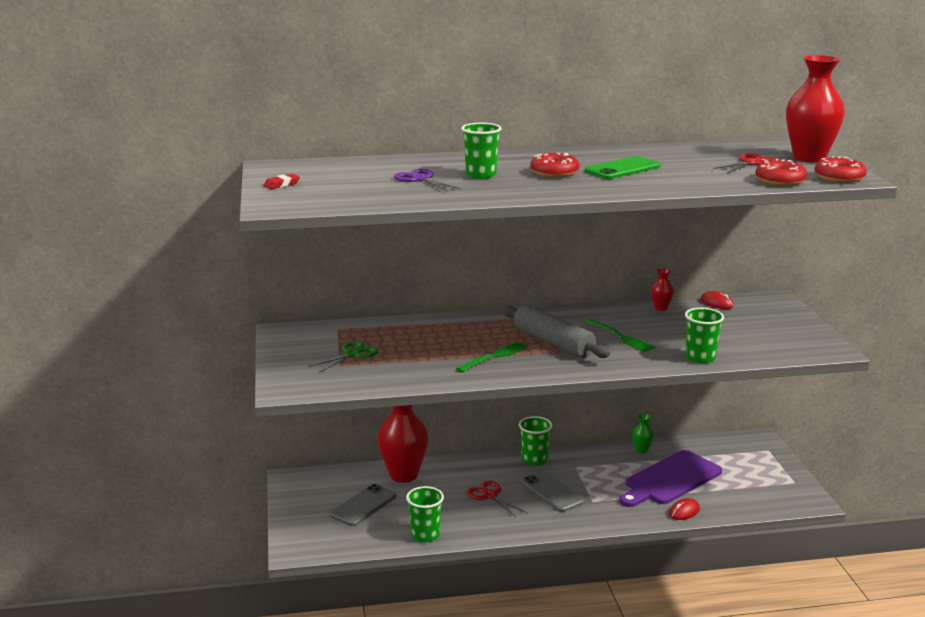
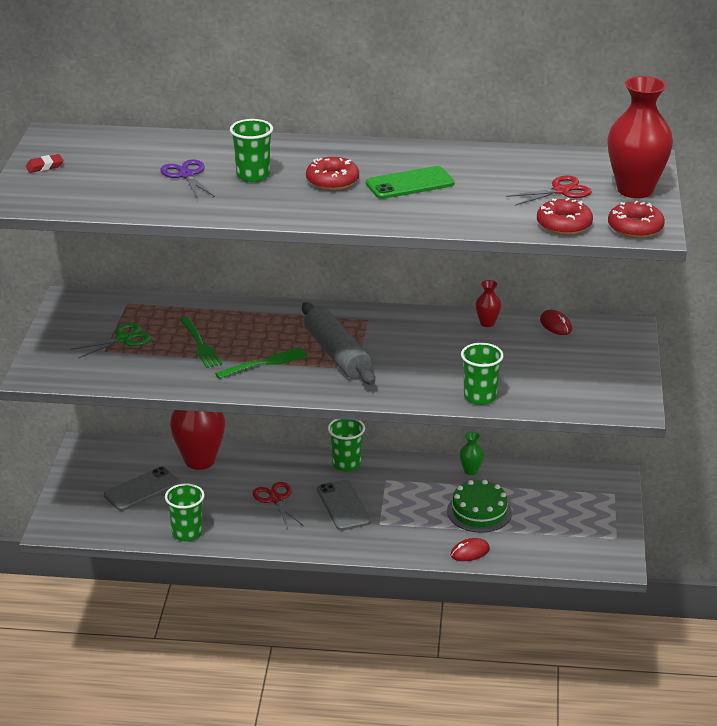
camera: 15 degrees right, 10 degrees up
(620, 337) = (414, 356): green fork -> green fork (200, 344)
(670, 479) = (479, 512): purple cutting board -> green cake

